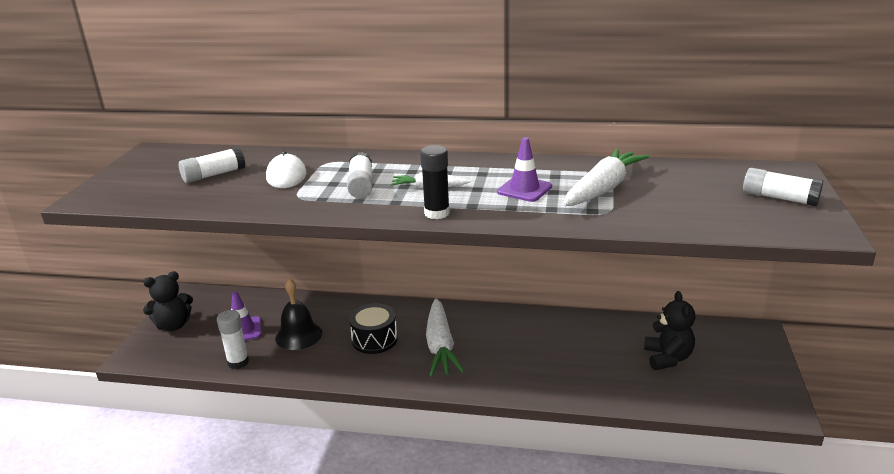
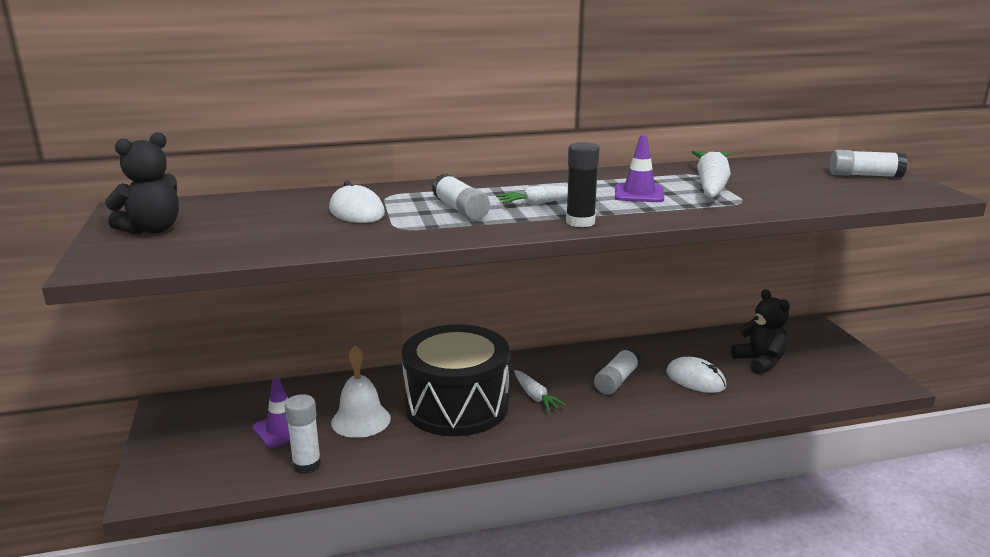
camera: 25 degrees left, 5 degrees down
(173, 325) = (179, 444): black teddy bear -> black teddy bear (152, 229)
(214, 175) = (258, 221): white glue stick -> white glue stick (617, 380)
(298, 335) = (361, 420): black bell -> white bell
(374, 339) = (456, 405): black drum -> black drum, size x1.89
(440, 346) = (535, 396): white carrot -> white carrot, size x0.55
(590, 362) = (695, 379): none -> white mouse

